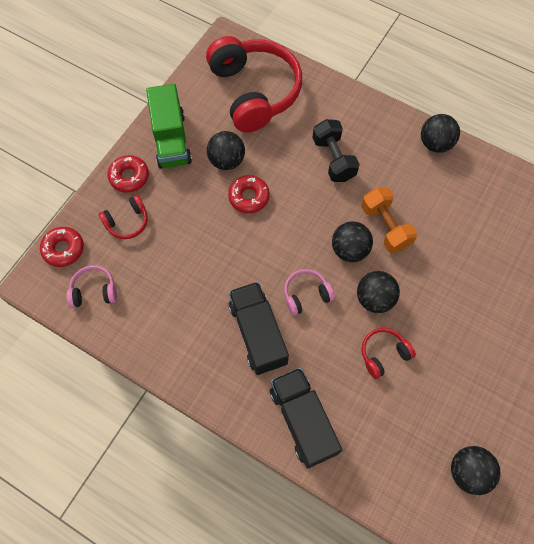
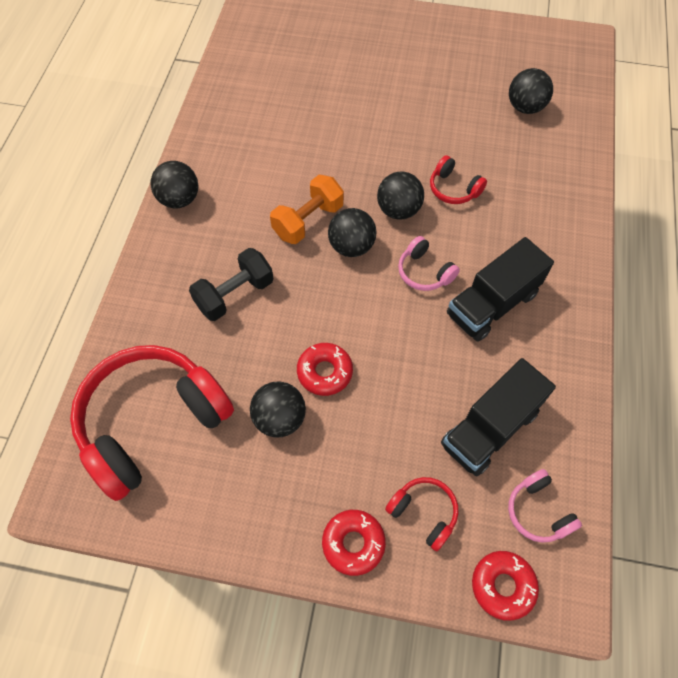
camera: 110 degrees left, 5 degrees down
(171, 140) = (270, 508): green truck -> none
(303, 420) = (557, 237): black truck -> black truck (489, 428)

